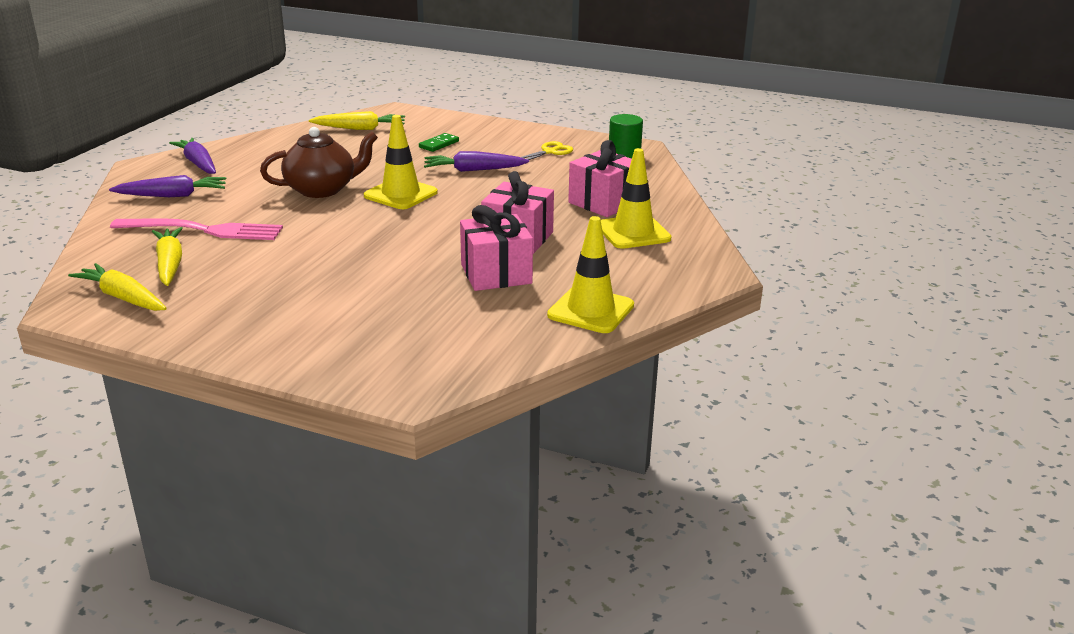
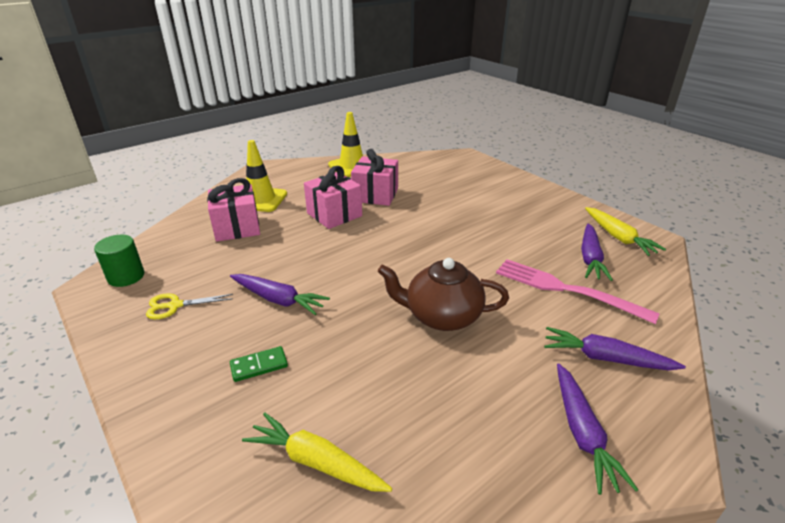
camera: 150 degrees left, 5 degrees up
(170, 264) = (590, 258): yellow carrot -> purple carrot
(400, 194) = (374, 285): yellow traffic cone -> none

